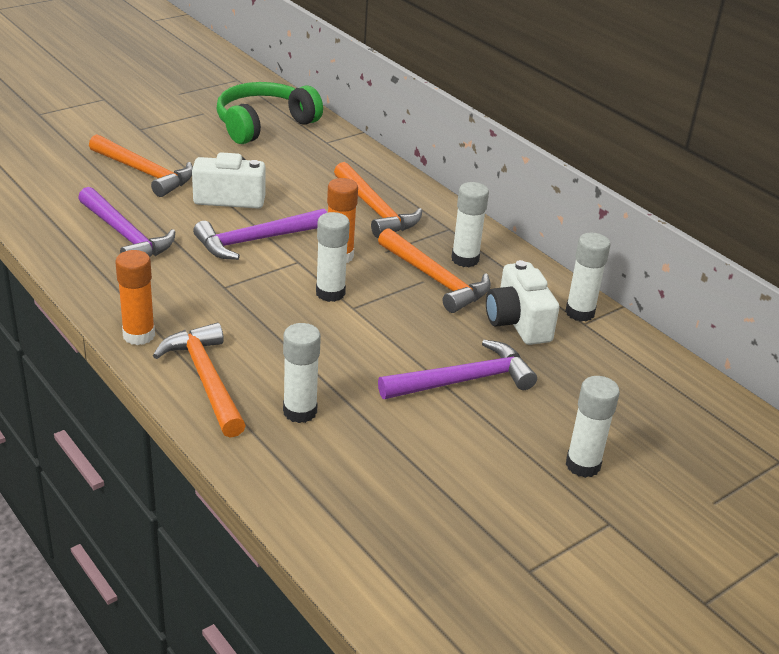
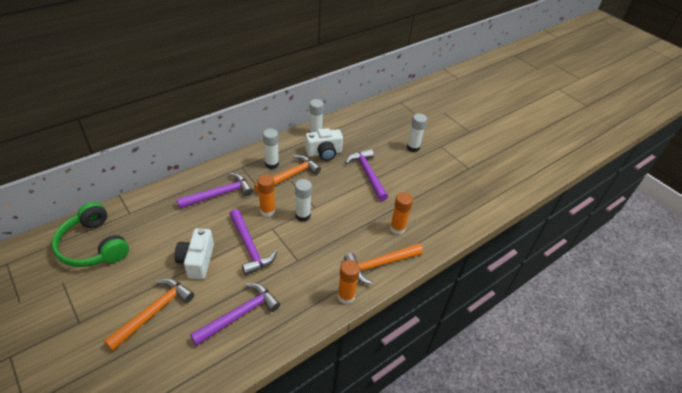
camera: 90 degrees left, 10 degrees up
(300, 411) = (397, 228): white glue stick -> orange glue stick
(375, 210) = (219, 194): orange hammer -> purple hammer

